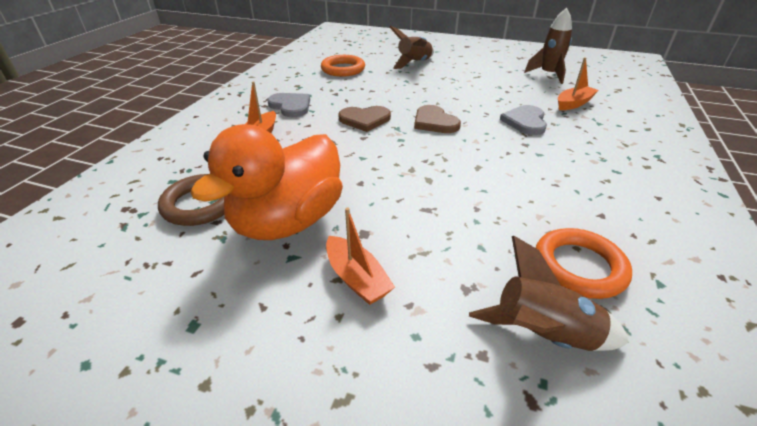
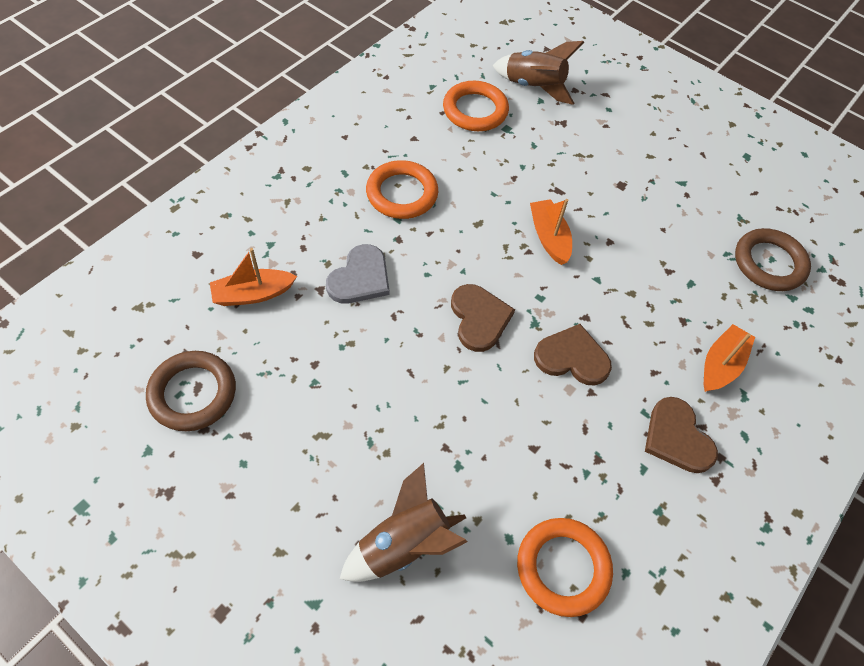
camera: 165 degrees left, 20 degrees up
(288, 221) = (685, 217): orange duck -> none
(291, 106) = (677, 437): grey heart -> brown heart
(357, 278) = (636, 151): orange boat -> orange boat (549, 237)
(548, 75) = (193, 393): brown rocket -> brown ring
(556, 169) = (402, 193): none -> orange ring

